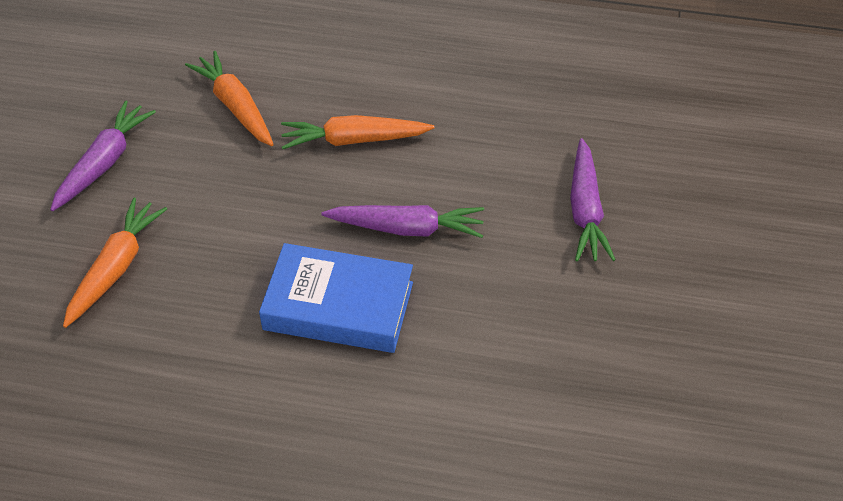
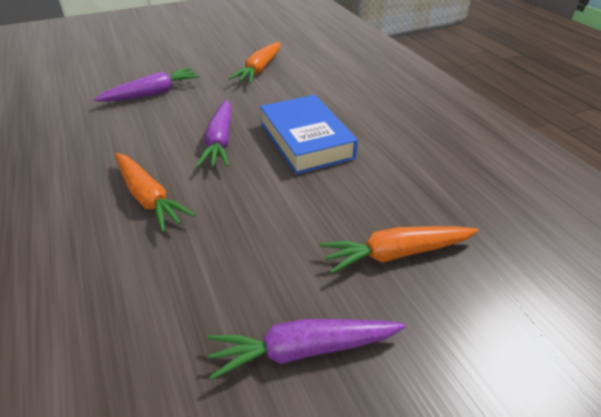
camera: 125 degrees left, 10 degrees down
(235, 106) = (148, 294): orange carrot -> orange carrot (259, 69)
(407, 228) = (220, 141): purple carrot -> purple carrot turned 150 degrees counterclockwise

